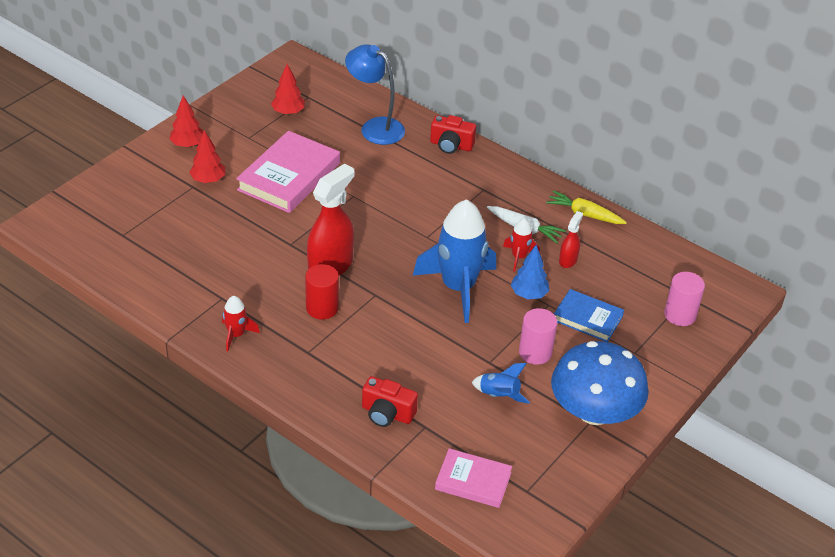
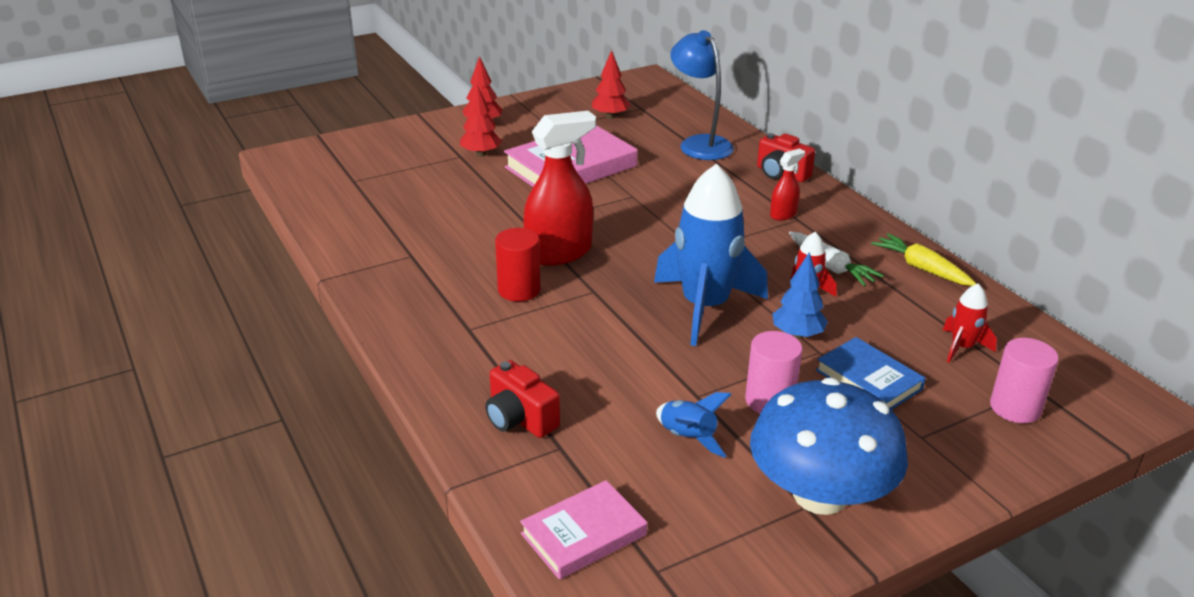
camera: 25 degrees right, 10 degrees down
(236, 335) = (398, 293): red rocket -> red rocket (962, 347)
(473, 481) = (583, 534): pink book -> pink book turned 75 degrees counterclockwise
(568, 260) = (873, 310): red spray bottle -> red spray bottle (783, 214)

